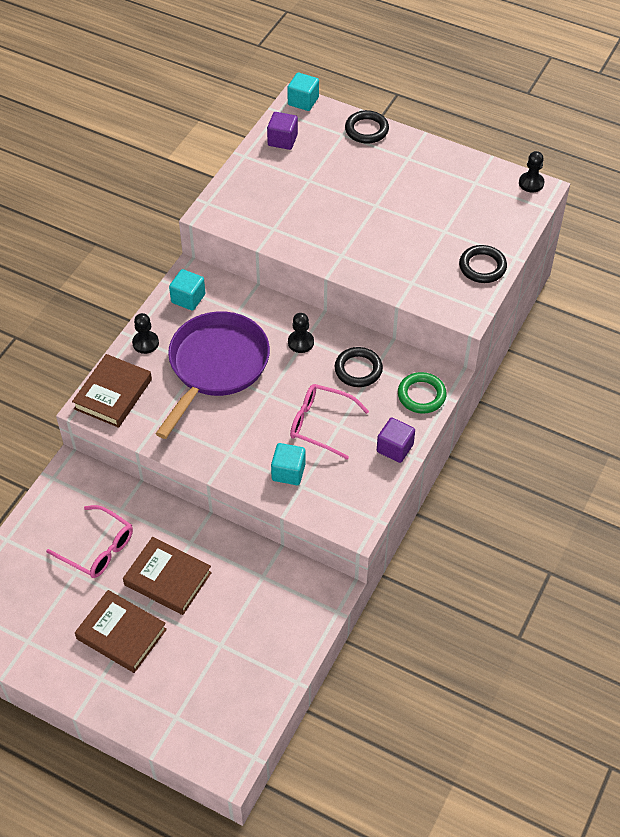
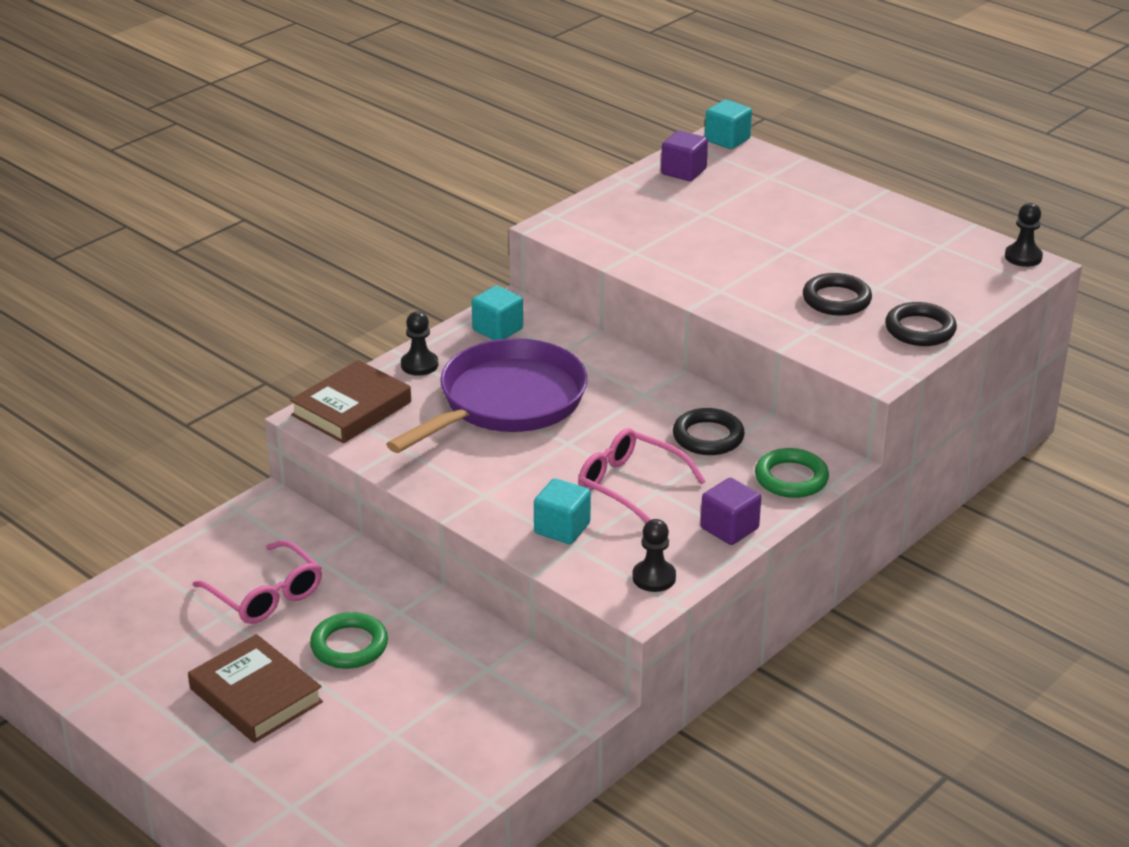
camera: 15 degrees right, 20 degrees down
(168, 579) = (349, 646): brown book -> green ring
(300, 342) = (636, 396): black pawn -> black pawn (654, 577)
(366, 130) = (804, 177): black ring -> black ring (836, 300)

